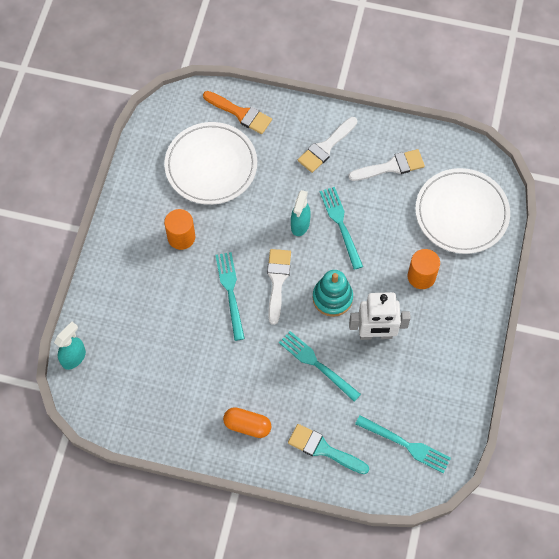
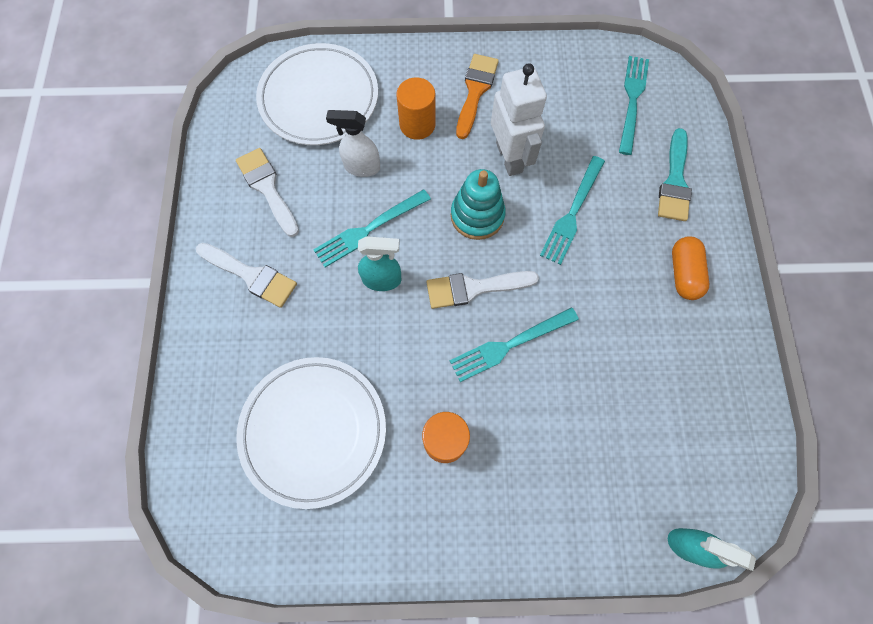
camera: 105 degrees left, 5 degrees up
(240, 113) = (212, 412): orange brush -> orange brush (475, 91)
(393, 230) = (361, 167): none -> white spray bottle

